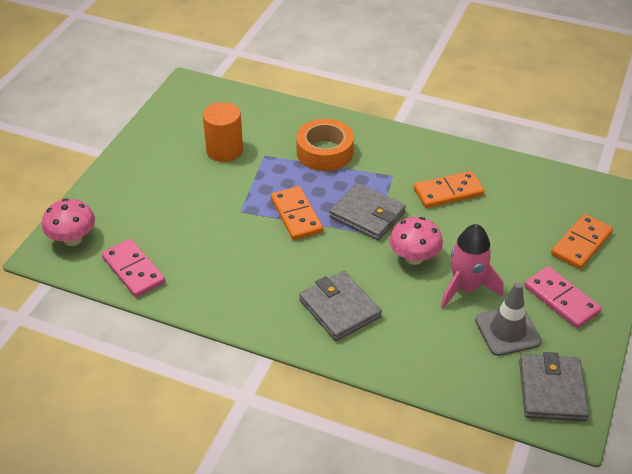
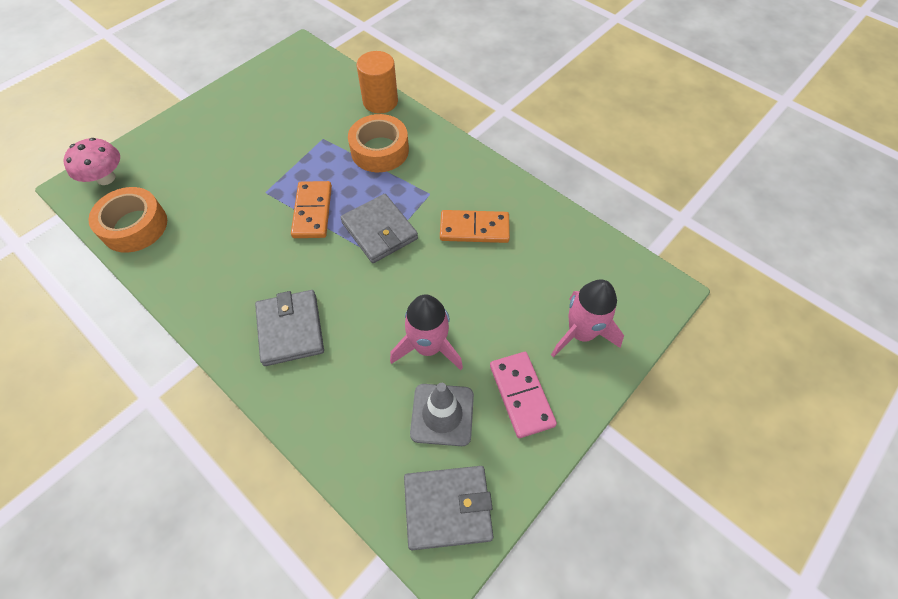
camera: 20 degrees right, 15 degrees up
(133, 270) = (134, 226): pink domino -> orange tape
(224, 150) = (290, 123): orange cylinder -> orange cylinder (380, 101)
(414, 257) = (397, 294): pink mushroom -> none
(551, 390) = (447, 507): grey wallet -> grey wallet turned 60 degrees clockwise
(581, 244) = (581, 333): orange domino -> pink rocket

